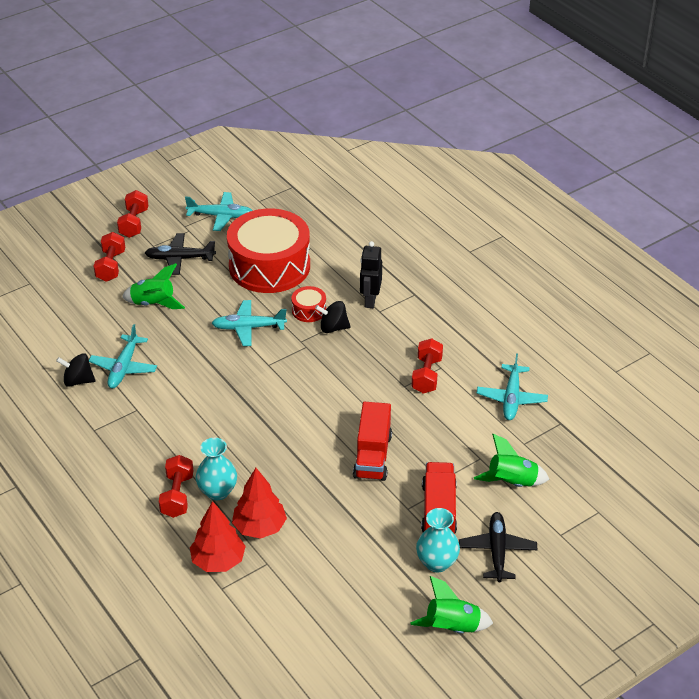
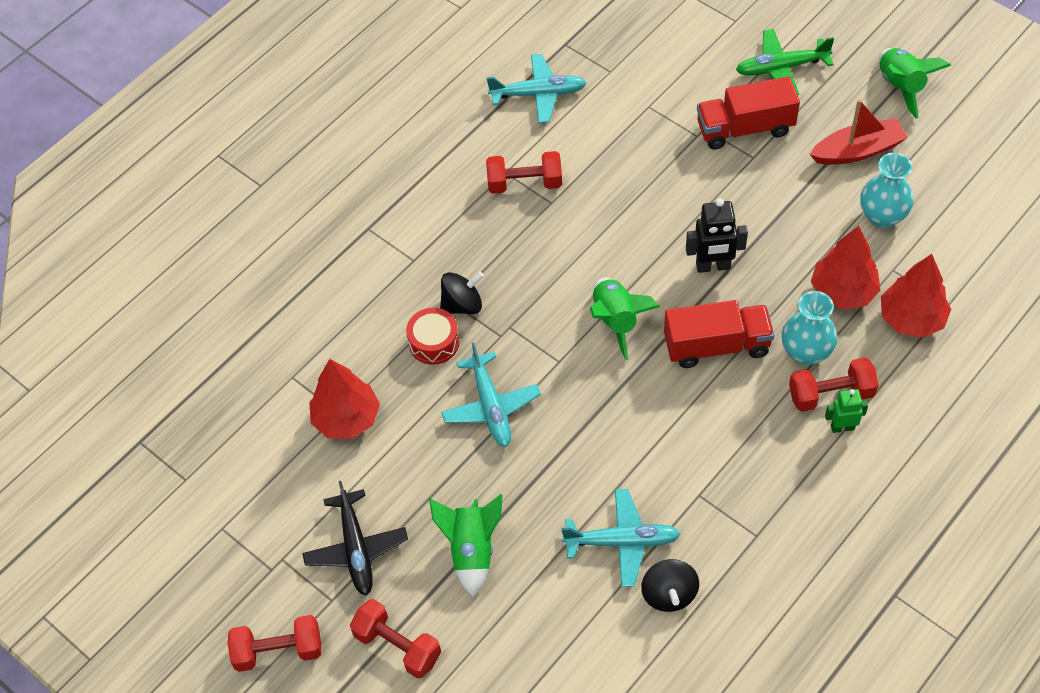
camera: 100 degrees left, 15 degrees up
(111, 266) = (397, 646): red dumbbell -> red dumbbell turned 45 degrees clockwise
(148, 494) = (842, 427): none -> green robot
(220, 216) = (235, 523): turquoise plane -> none
(269, 266) = (346, 419): red drum -> red tree
(333, 328) = (462, 305): black spinning top -> black spinning top turned 105 degrees counterclockwise
(370, 300) = (394, 275): black robot -> black robot (713, 266)
(372, 456) = (684, 208): red truck -> red truck (716, 346)
(391, 576) = (857, 151): none -> red boat
(437, 563) = (820, 115): turquoise vase -> turquoise vase (882, 216)
(497, 551) = (782, 68): black plane -> green plane
(511, 483) = (676, 72): green rocket -> green rocket (616, 321)

